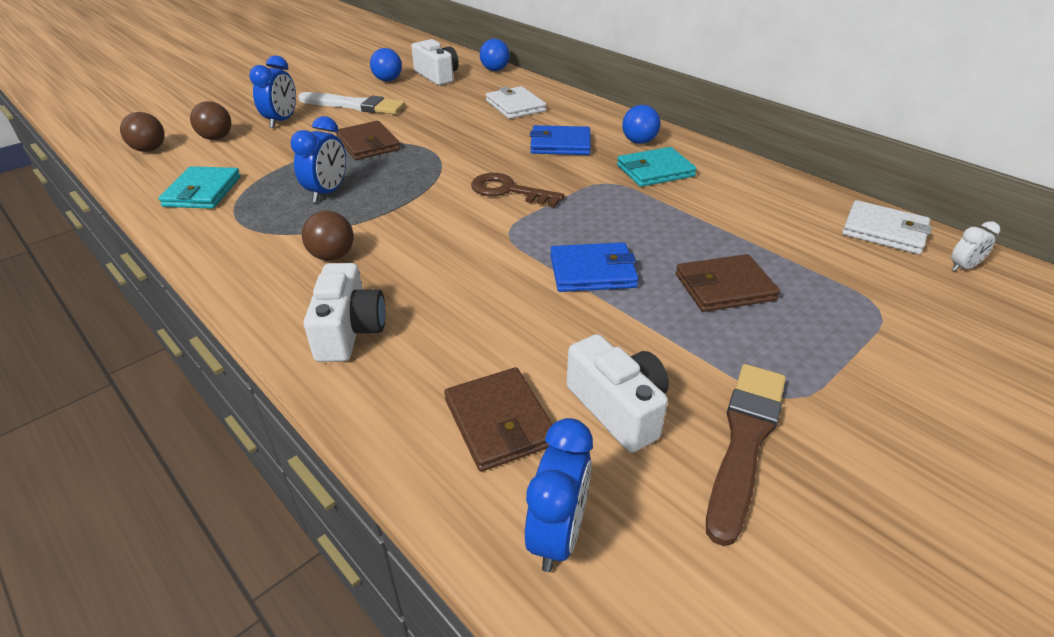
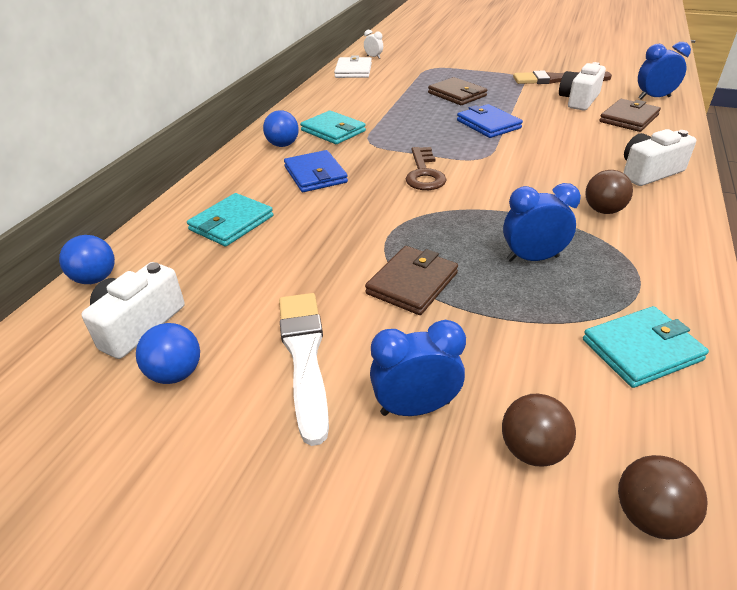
camera: 115 degrees left, 0 degrees up
(515, 106) = (231, 223): white wallet -> turquoise wallet

